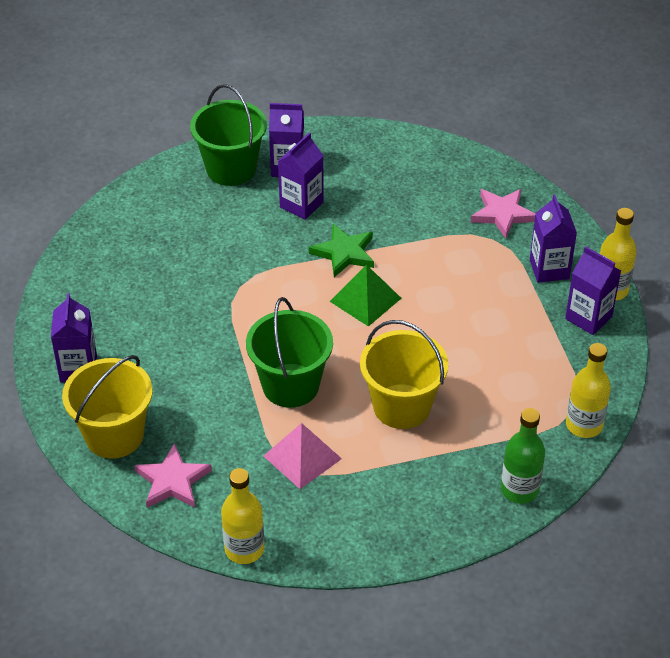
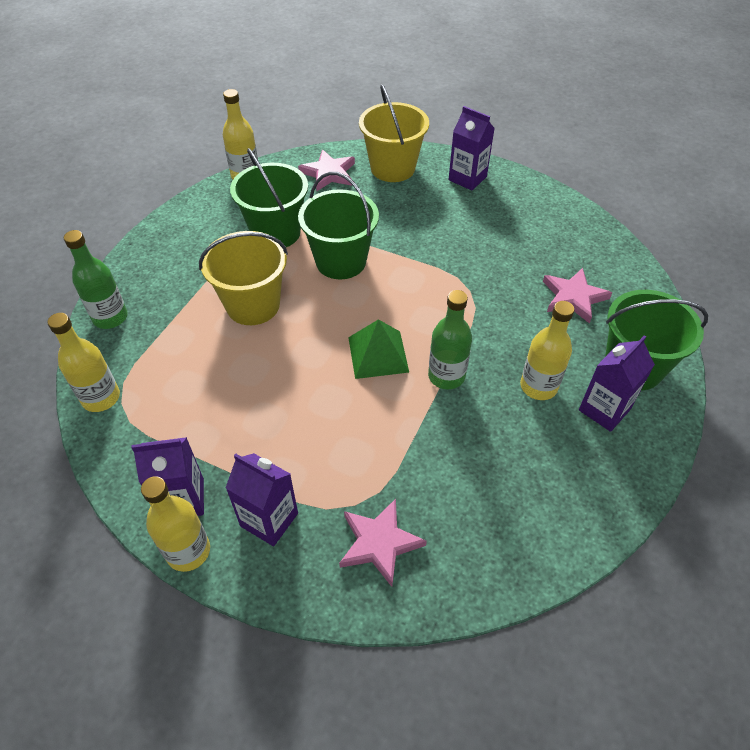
camera: 130 degrees right, 5 degrees up
(186, 226) = (573, 297): none -> pink star
(301, 204) = (538, 386): purple carton -> yellow bottle
(302, 457) = (276, 233): pink pyramid -> green bucket
(344, 253) = (446, 376): green star -> green bottle

